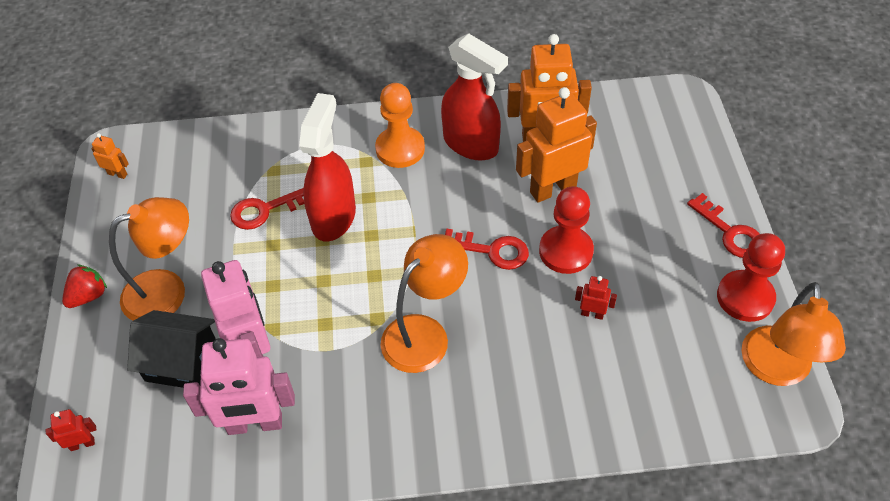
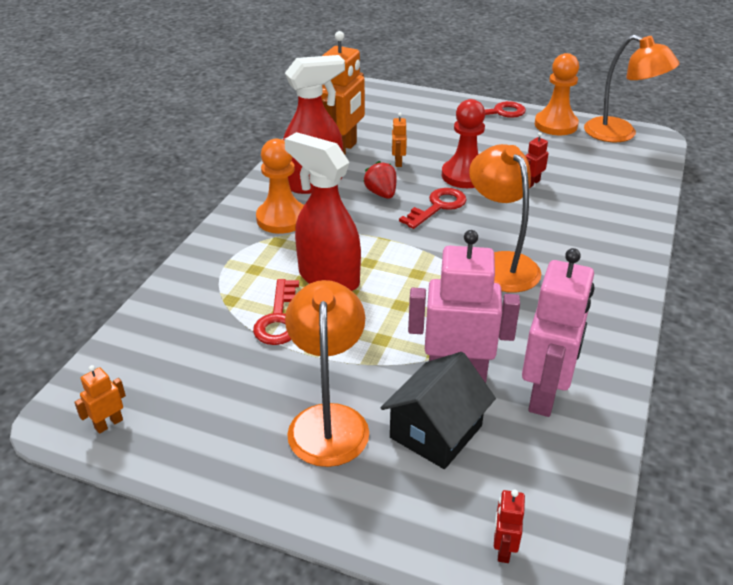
camera: 65 degrees left, 15 degrees down
(88, 296) = (283, 495): red strawberry -> red strawberry (381, 194)
(552, 189) = (398, 162): orange robot -> orange robot, size x0.44
(745, 297) = (555, 125): red pawn -> orange pawn

